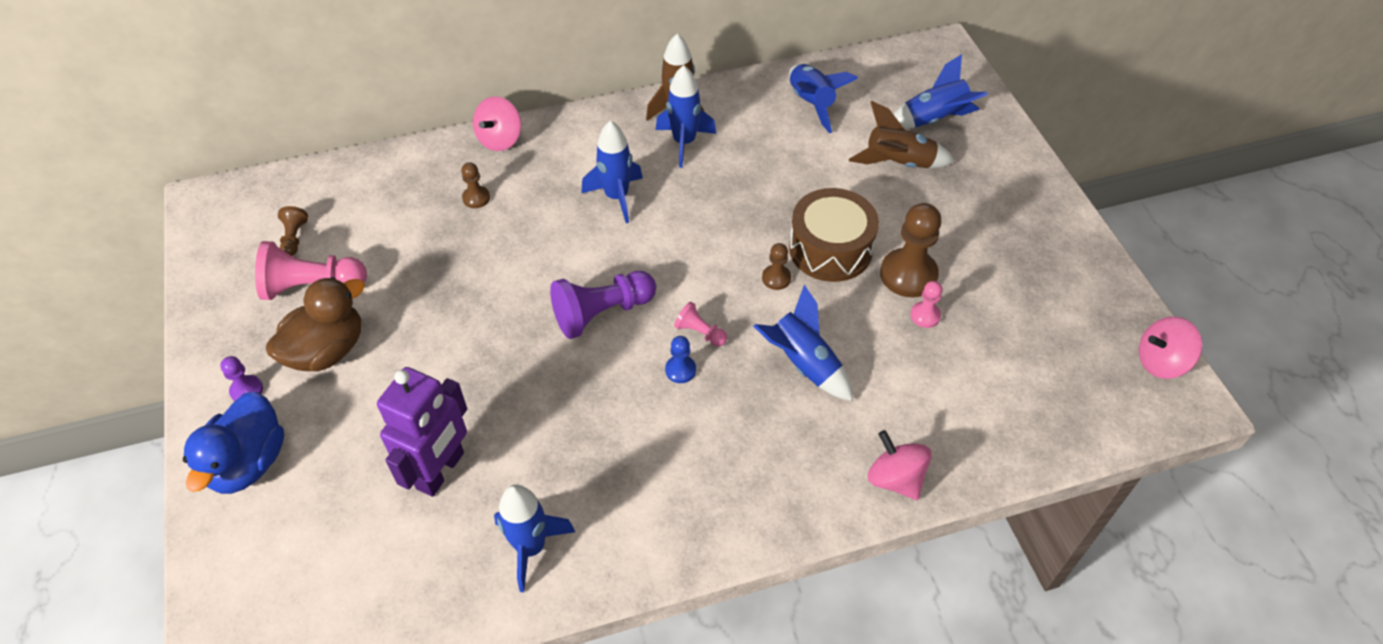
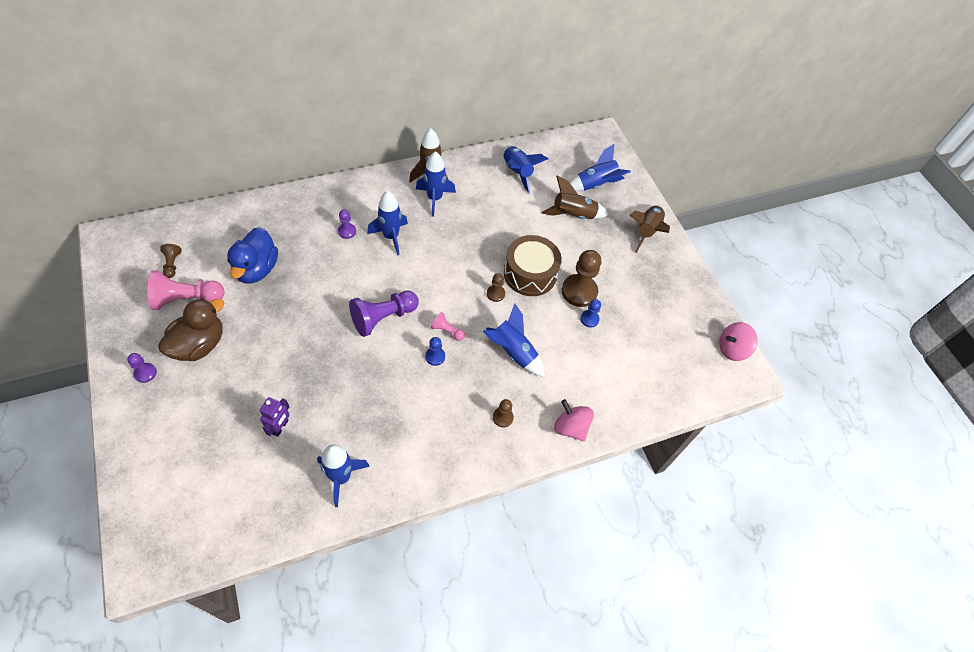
camera: 10 degrees left, 5 degrees up
(249, 463) = (150, 424): blue duck -> blue duck (256, 269)
(441, 471) = (280, 427): purple robot -> purple robot, size x0.54
(476, 198) = (296, 236): brown pawn -> brown pawn (502, 417)
(500, 139) = (311, 195): pink spinning top -> none
(551, 190) = (347, 231): none -> purple pawn
(925, 316) = (589, 319): pink pawn -> blue pawn
(1016, 186) = (646, 232): none -> brown rocket

